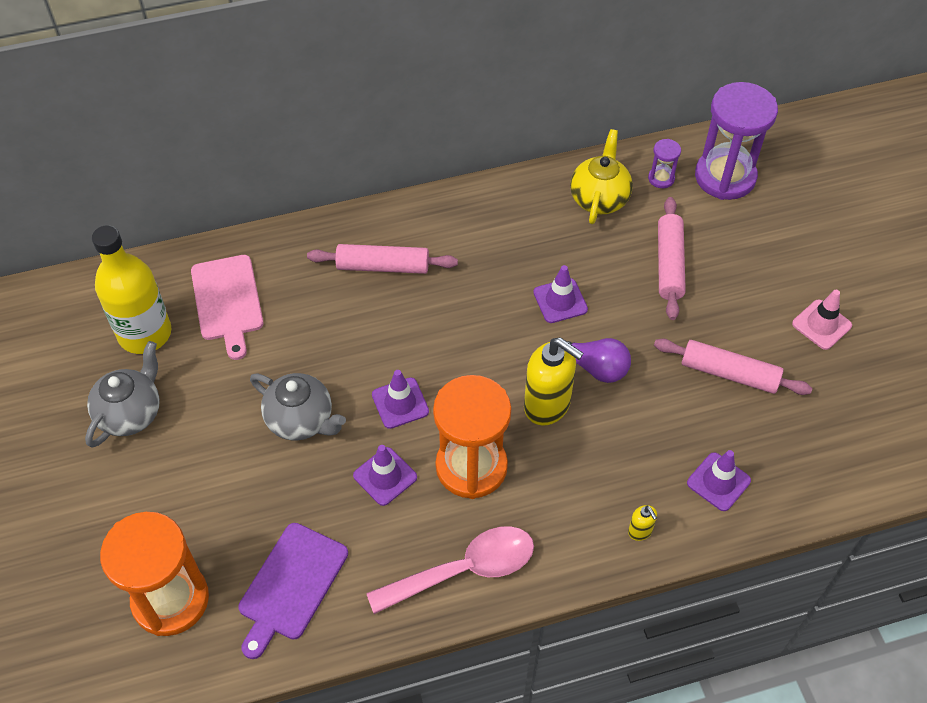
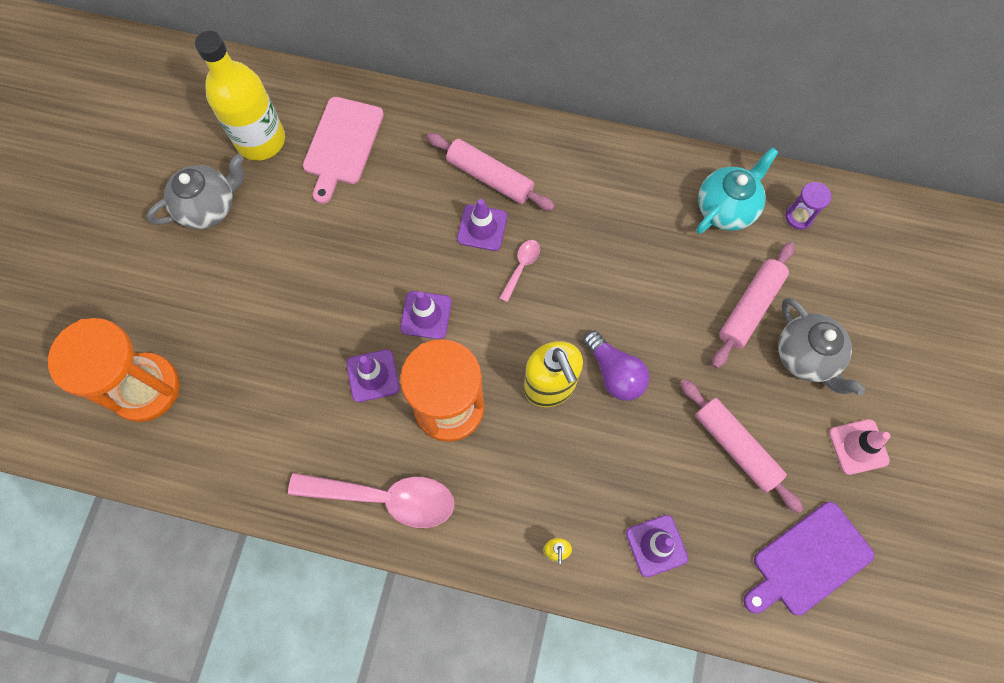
camera: 30 degrees right, 15 degrees up
(291, 585) = (241, 430): purple cutting board -> purple cutting board (808, 560)
(301, 420) = (336, 286): grey teapot -> grey teapot (806, 357)
(459, 324) = (521, 267): none -> pink spoon
(560, 301) = (625, 292): purple traffic cone -> purple traffic cone (482, 228)
(599, 199) = (726, 208): yellow teapot -> turquoise teapot
(725, 177) = (863, 246): purple hourglass -> none

